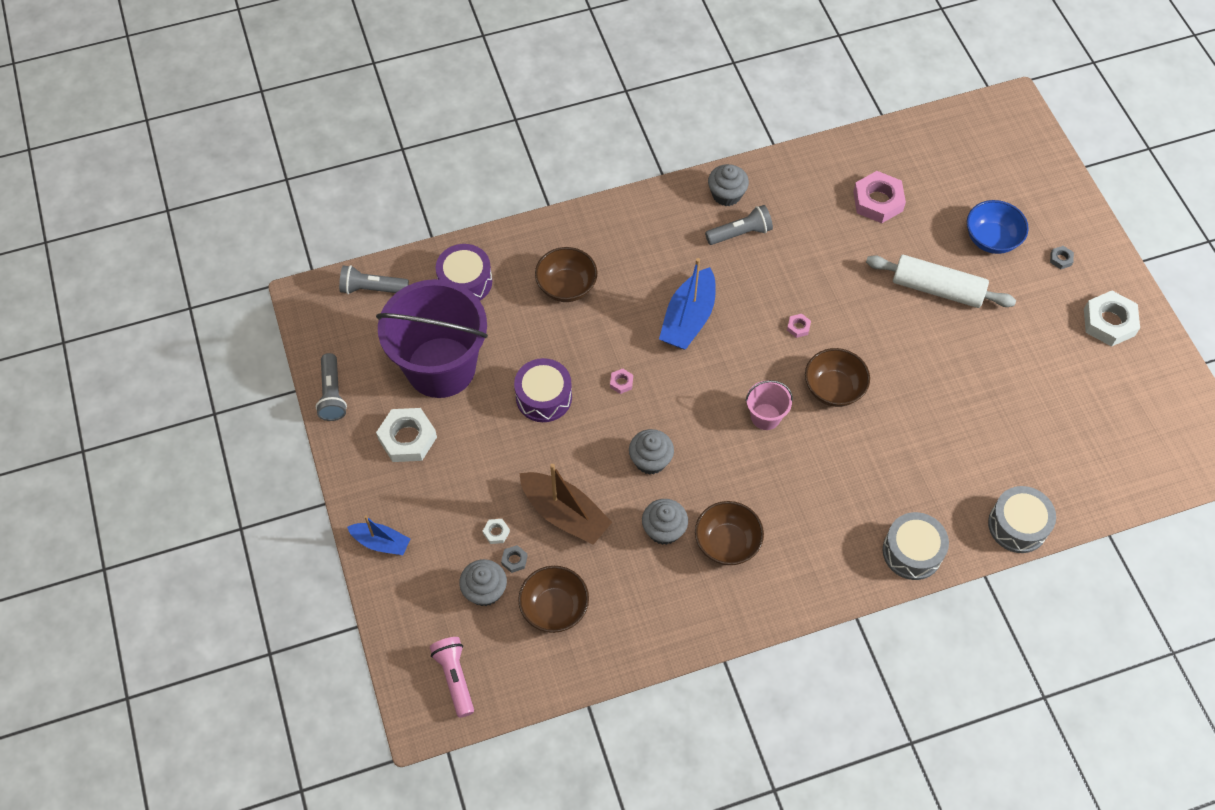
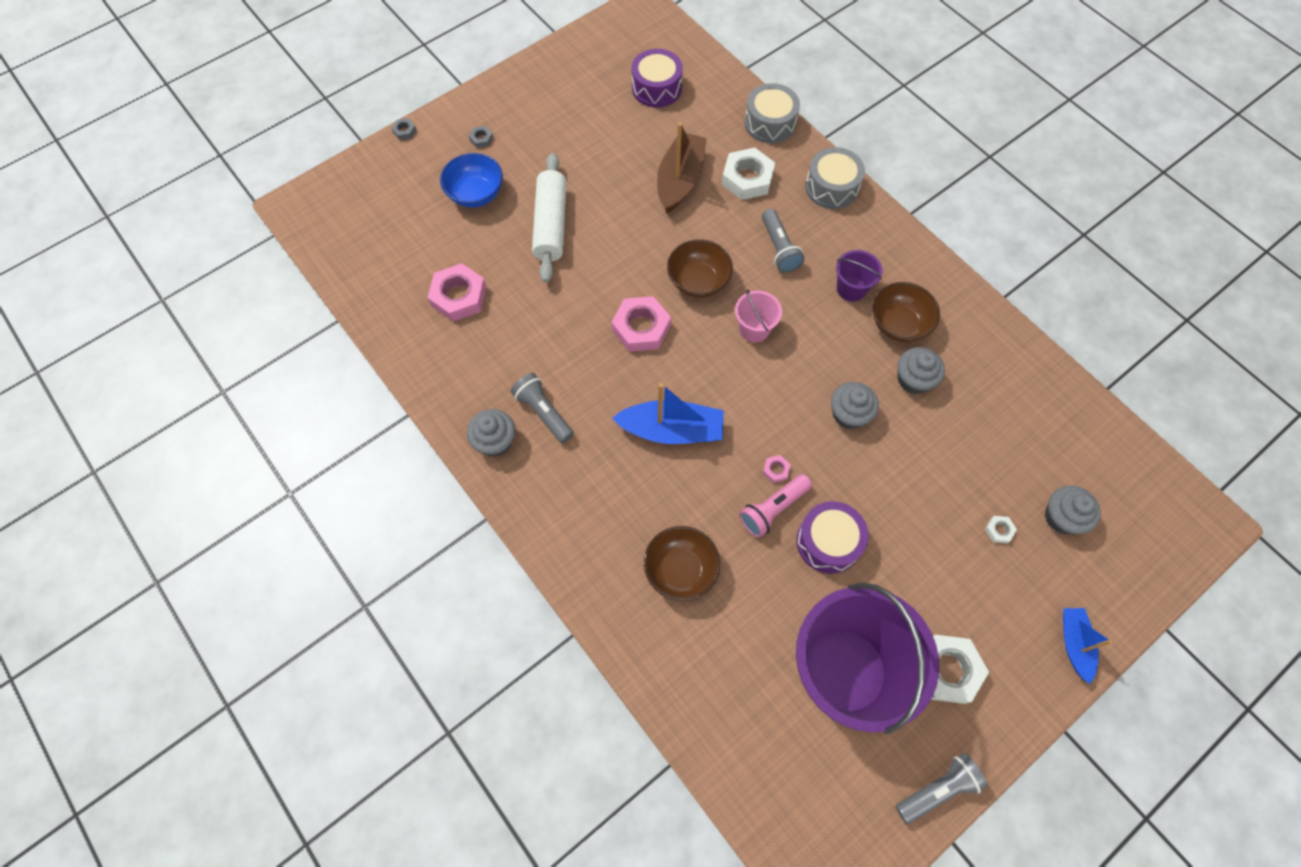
camera: 110 degrees left, 5 degrees up
(372, 289) = (776, 809): grey flashlight -> grey flashlight (779, 248)
(455, 677) = (1157, 510): pink flashlight -> pink flashlight (772, 509)
(465, 282) = (719, 692): purple drum -> purple drum (656, 88)
(514, 560) = (1016, 502): grey nut -> grey nut (404, 131)
(554, 608) = (1041, 447): brown bowl -> none
(565, 514) = (945, 472): brown boat -> brown boat (680, 180)
(781, 518) = (851, 288): none -> purple bucket
(798, 327) = (641, 328): pink nut -> pink nut, size x2.25
(1109, 322) = (539, 95): white nut -> white nut (747, 178)

